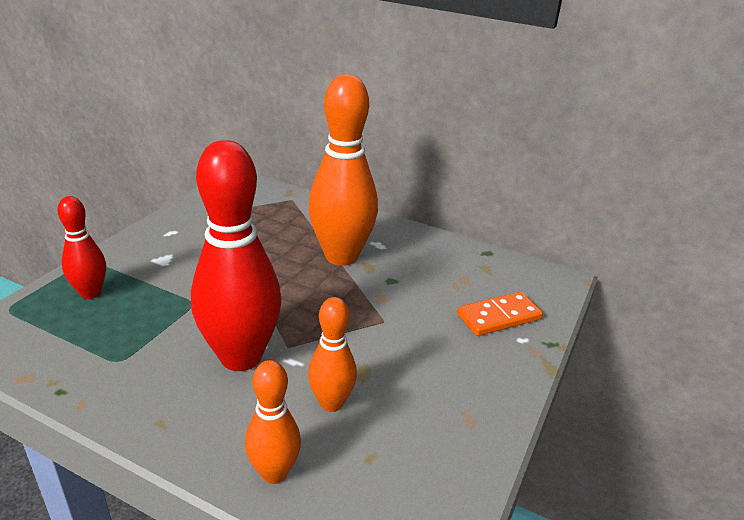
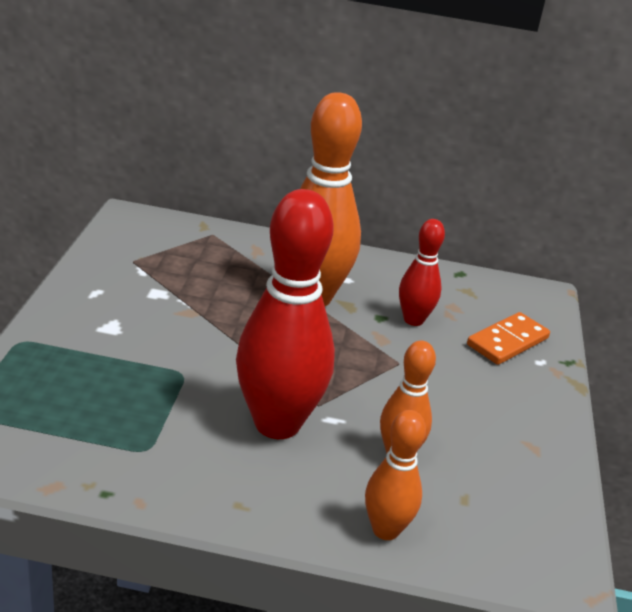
camera: 20 degrees left, 0 degrees up
(90, 293) = (55, 379): red bowling pin -> red bowling pin (413, 320)

